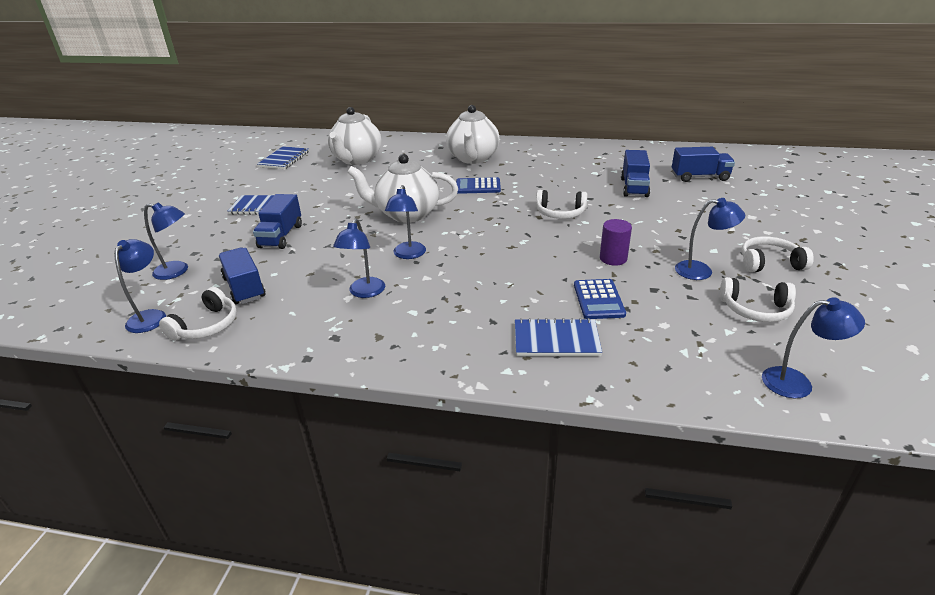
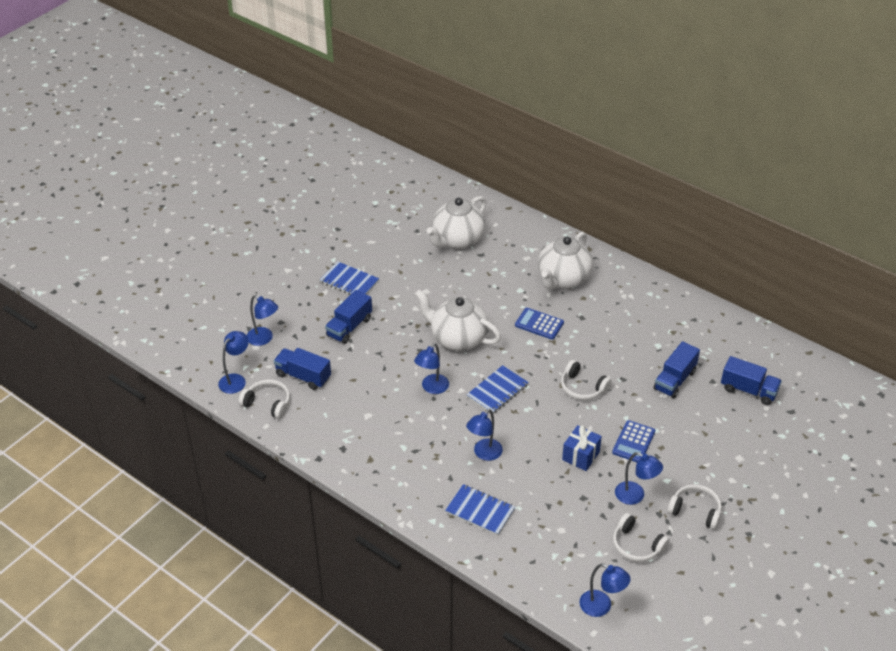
camera: 25 degrees right, 10 degrees up
(206, 325) = (268, 403): white headphones -> white headphones turned 120 degrees counterclockwise
(244, 288) = (303, 376): blue truck -> blue truck turned 60 degrees counterclockwise
(284, 159) = (394, 214): blue notebook -> blue notebook (497, 391)
(364, 292) = (381, 415): blue lamp -> blue lamp (484, 454)
(598, 299) = (536, 490): blue calculator -> blue calculator (633, 442)
(613, 258) = (580, 456): purple cylinder -> blue gift

